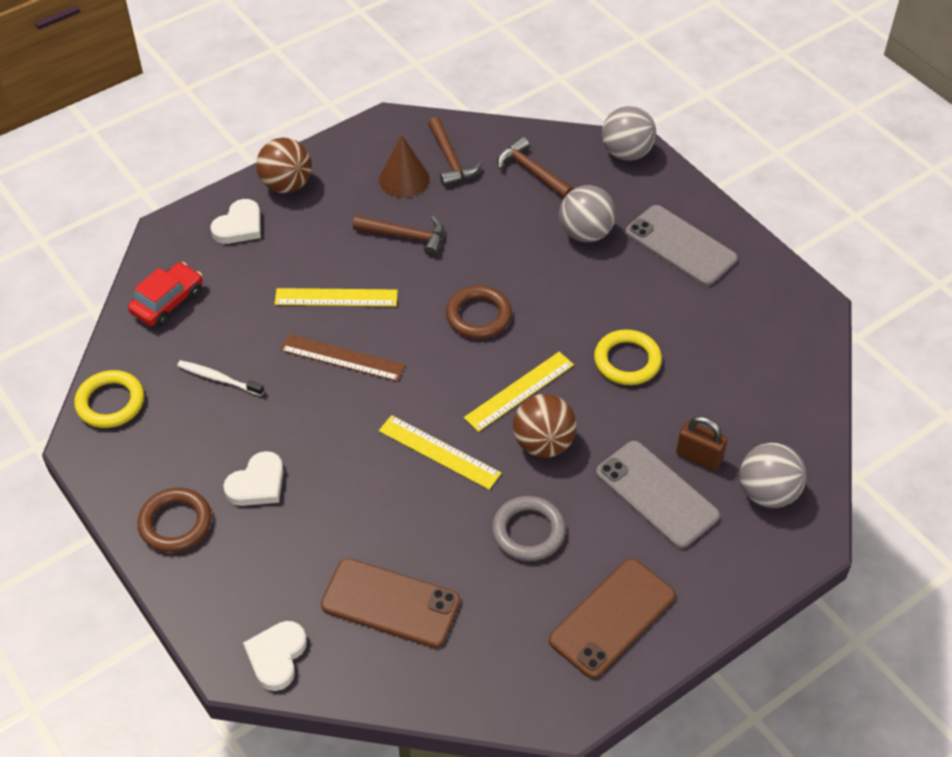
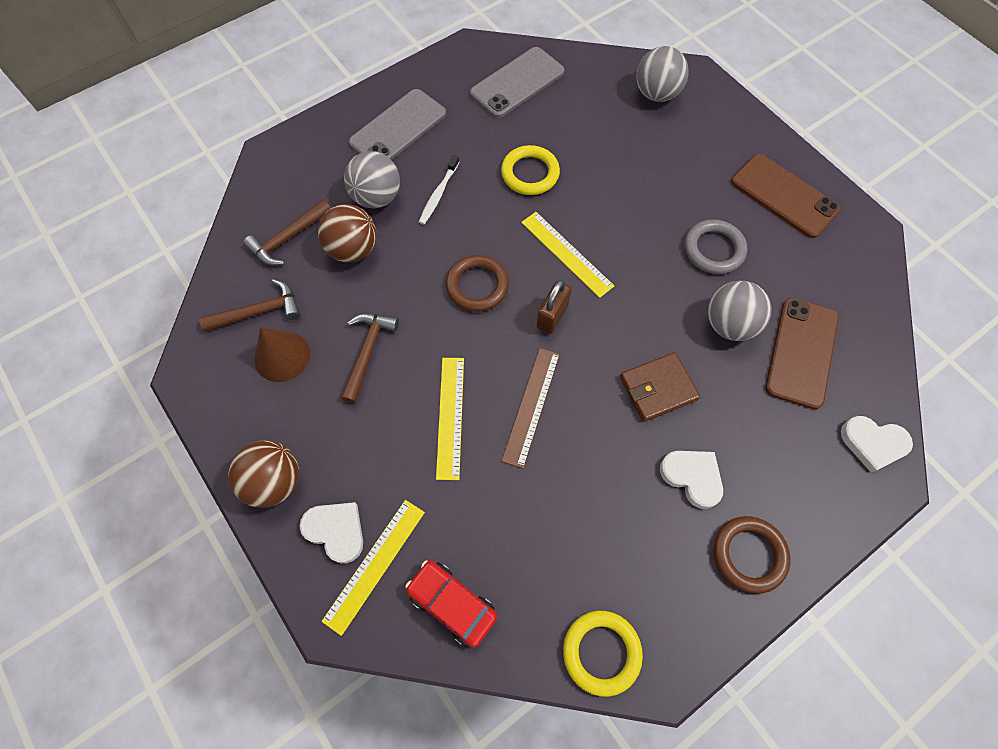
camera: 90 degrees left, 15 degrees up
(219, 379) = (563, 530): white toothbrush -> white toothbrush (438, 194)
(354, 462) = (657, 388): none -> brown wallet
(439, 452) = (639, 317): yellow ruler -> yellow ruler (374, 565)
(543, 443) = (623, 237): brown ball -> brown ball (353, 249)
(626, 153) = (273, 161): grey ball -> grey ball (729, 324)
(656, 494) = (666, 161): grey phone -> grey phone (517, 83)
(698, 457) = (627, 132): brown padlock -> brown padlock (552, 316)

